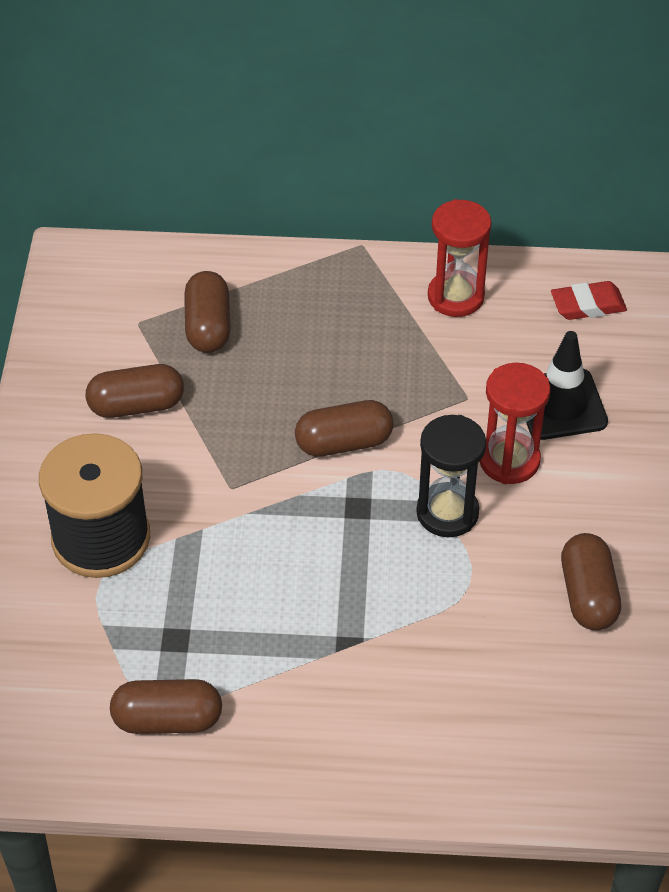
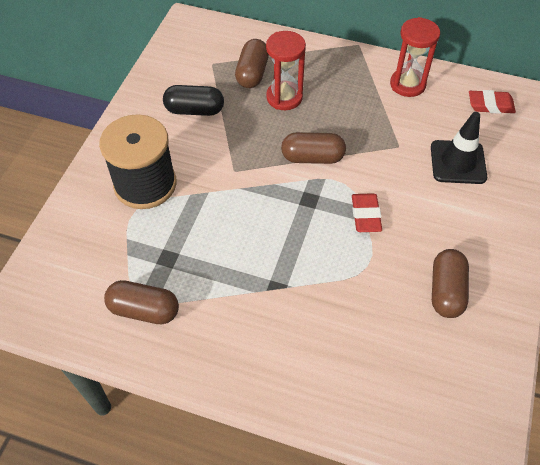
camera: 15 degrees right, 5 degrees up
(136, 405) = (194, 110): brown capsule -> black capsule
(447, 513) = (366, 215): black hourglass -> red eraser
(509, 460) = (415, 190): red hourglass -> red hourglass (284, 97)

